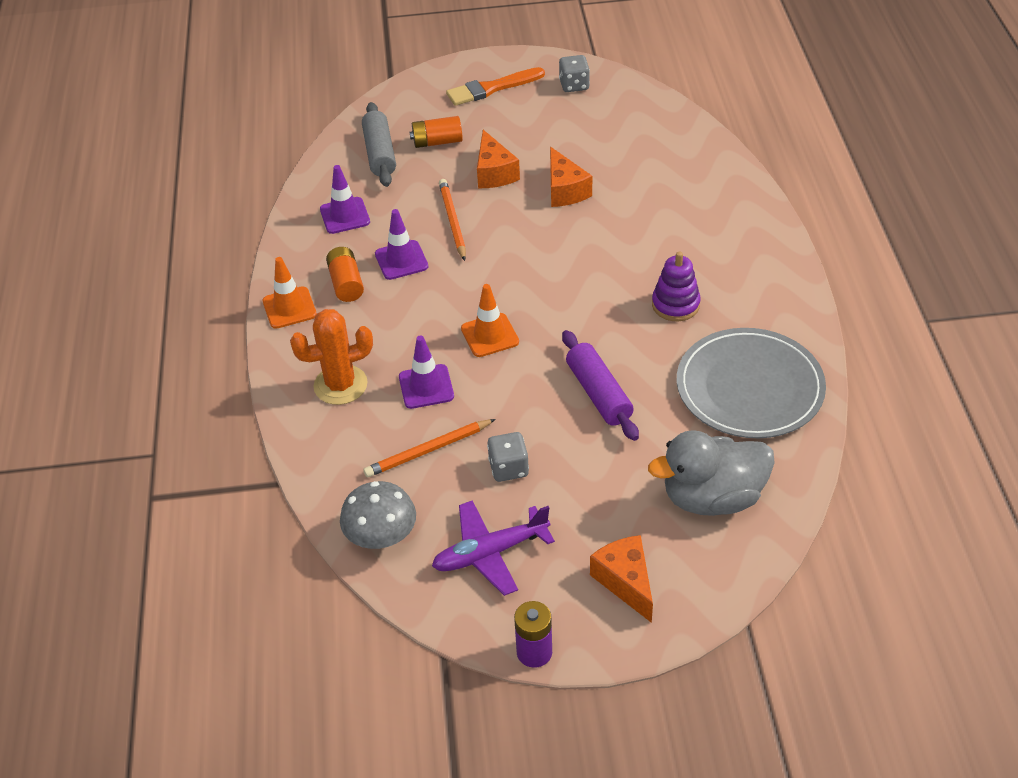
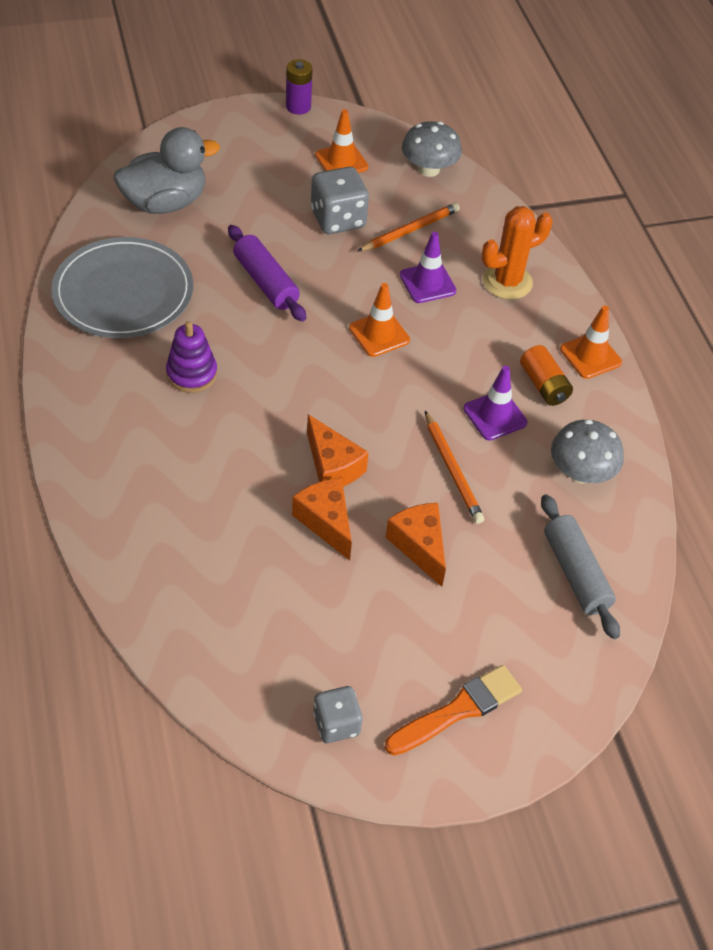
camera: 165 degrees right, 5 degrees up
(345, 216) = (580, 472): purple traffic cone -> grey mushroom
(437, 142) = (507, 597): orange battery -> none
(490, 553) = (341, 161): purple plane -> orange traffic cone
(508, 468) = (338, 219): grey dice -> grey dice, size x1.56
(625, 582) = (235, 147): orange cheese -> orange cheese (332, 466)

